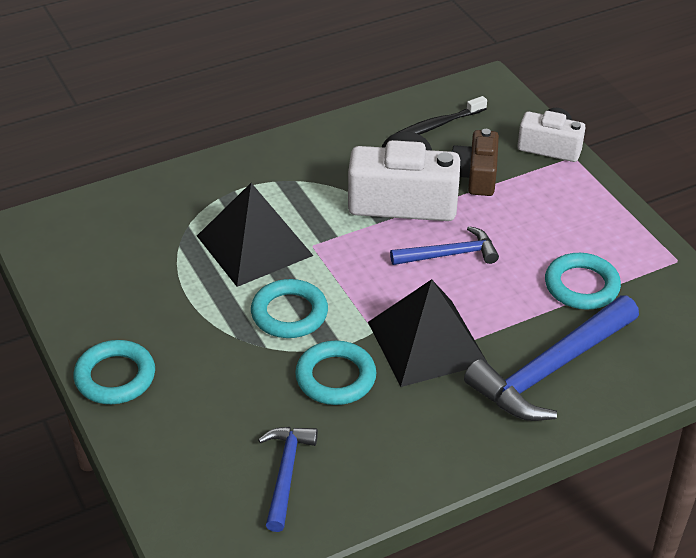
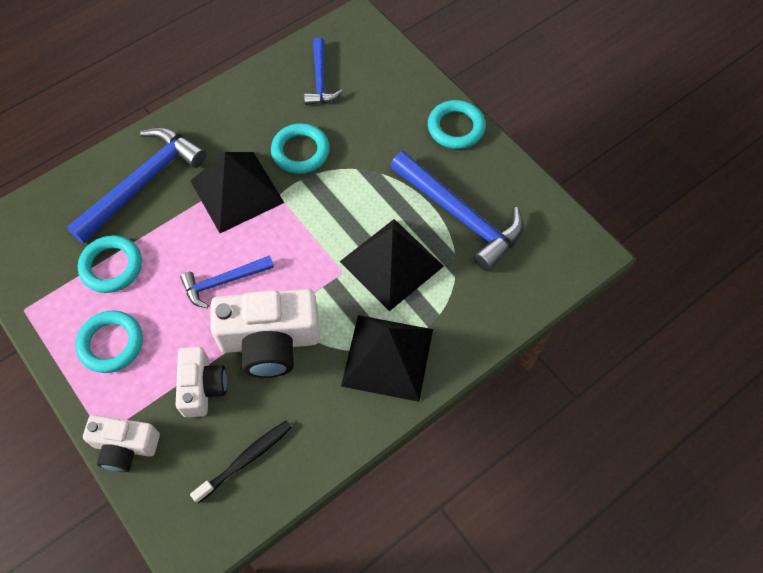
camera: 170 degrees right, 20 degrees up
(156, 278) = (460, 216): none -> blue hammer
(284, 173) = (387, 357): none -> black pyramid
(289, 313) = (346, 200): turquoise ring -> turquoise ring (111, 343)
(475, 176) = (202, 387): brown camera -> white camera

